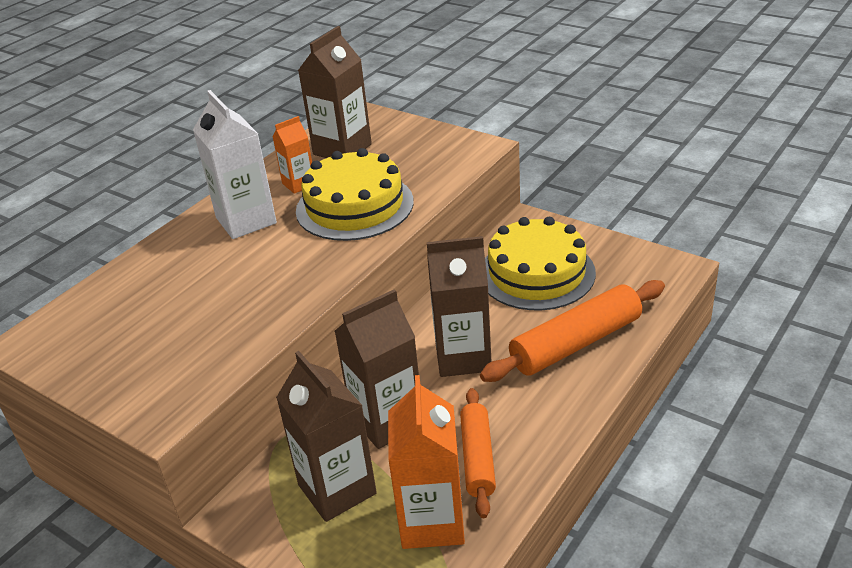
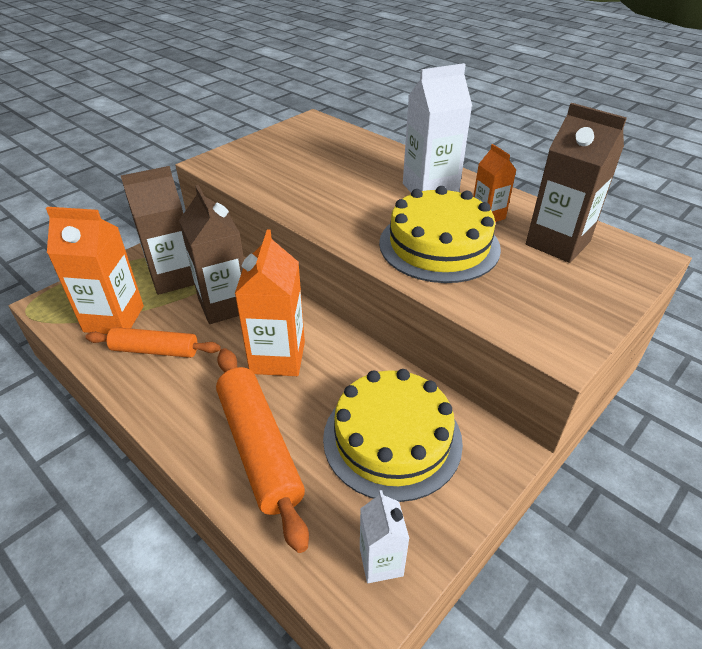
camera: 95 degrees right, 5 degrees up
(463, 357) = (277, 357): brown carton -> orange carton
(642, 265) = (381, 561): none -> white carton

